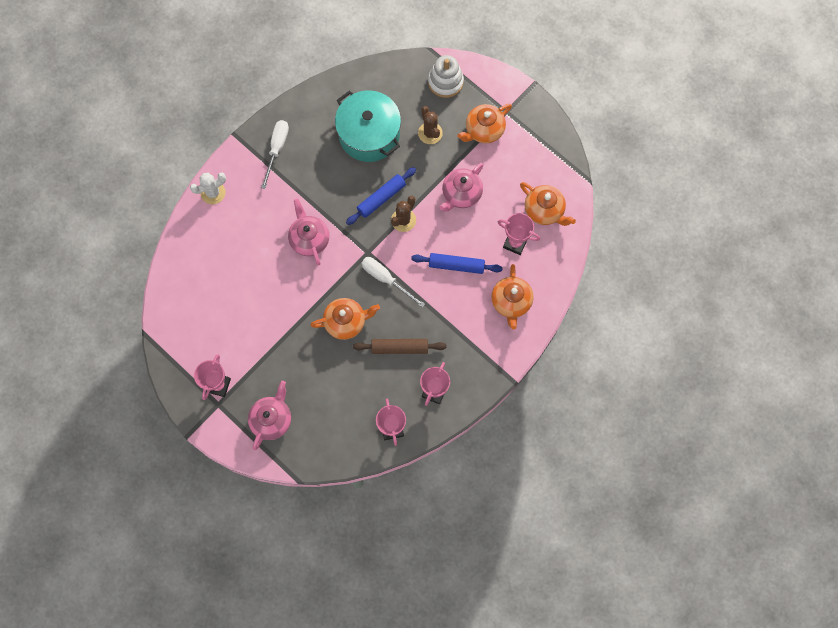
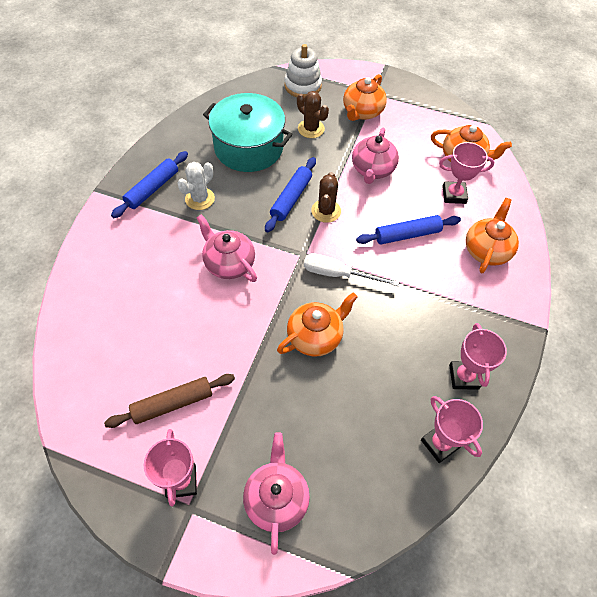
camera: 25 degrees left, 15 degrees down
(213, 193) = (91, 253): white cactus -> white cactus (200, 199)
(277, 149) = (152, 189): white screwdriver -> blue rolling pin
(399, 348) = (394, 342): brown rolling pin -> brown rolling pin (173, 403)
(511, 302) = (486, 250): orange teapot -> orange teapot turned 135 degrees counterclockwise

